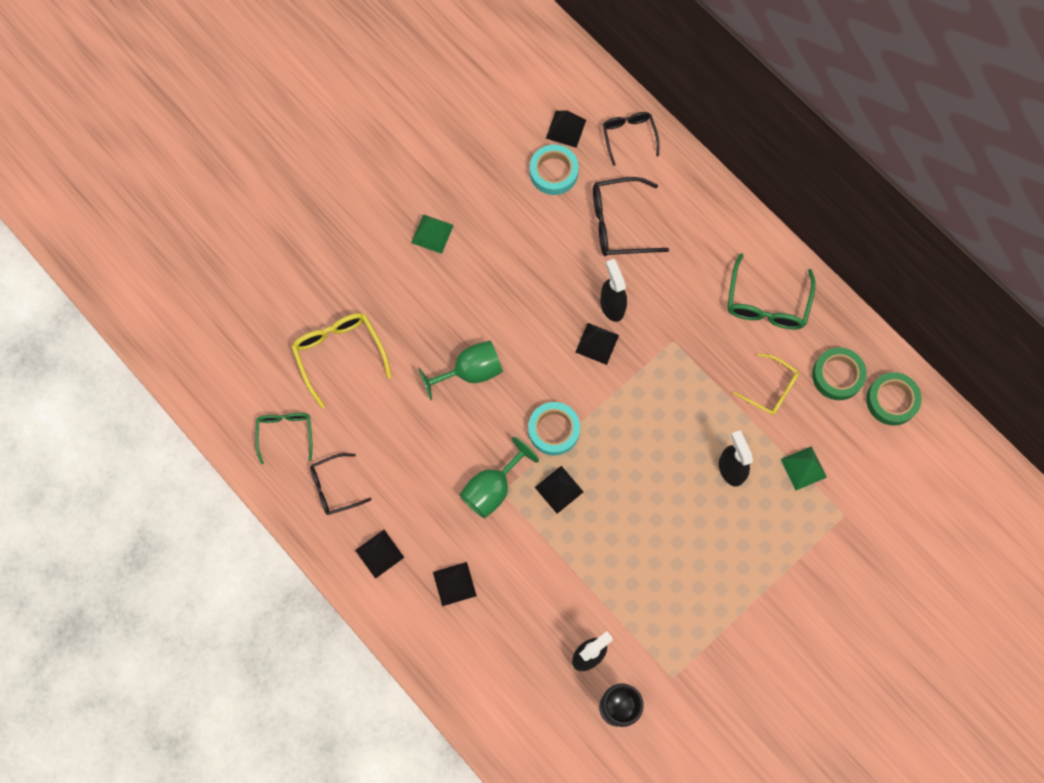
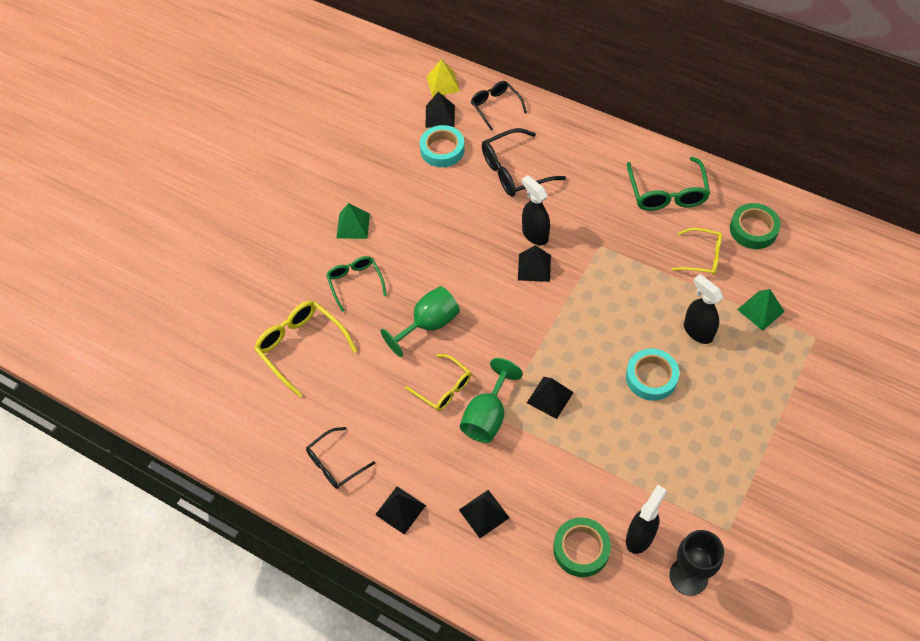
camera: 15 degrees left, 15 degrees down
(285, 433) = (271, 431): green glasses -> green glasses (355, 283)
(461, 445) = (444, 388): none -> yellow glasses
(553, 430) = (524, 349): turquoise tape -> turquoise tape (651, 377)
(583, 88) = (443, 84): none -> yellow pyramid
(891, 400) = (808, 234): green tape -> green tape (581, 549)

